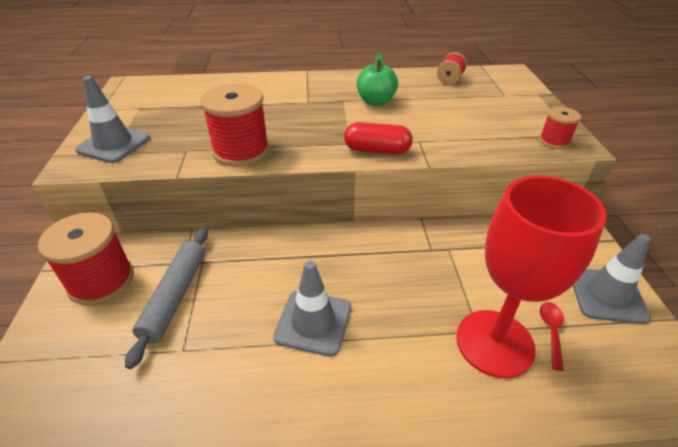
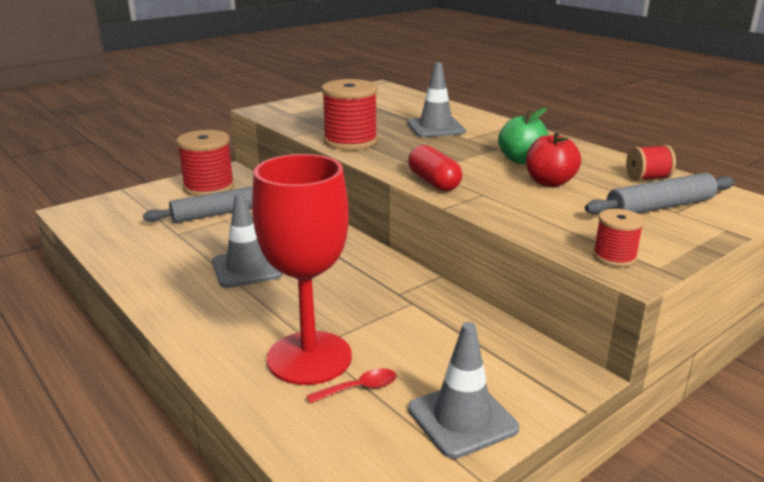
camera: 55 degrees right, 15 degrees down
(114, 144) = (299, 110): grey traffic cone -> grey traffic cone (435, 128)
(424, 110) = (549, 182): none -> red apple
(494, 96) = (659, 207): none -> grey rolling pin

